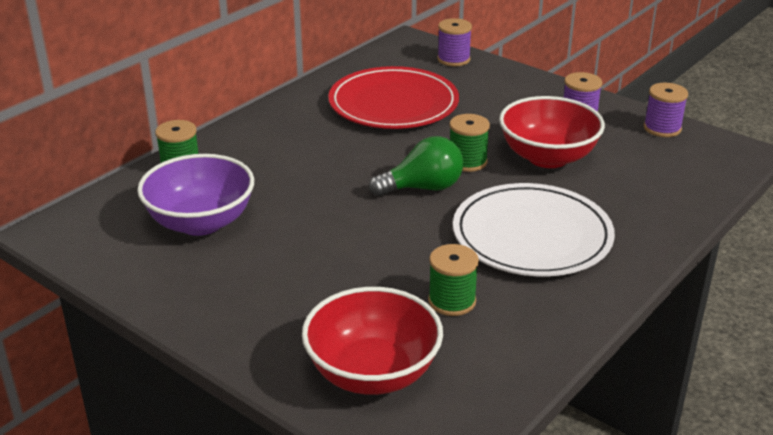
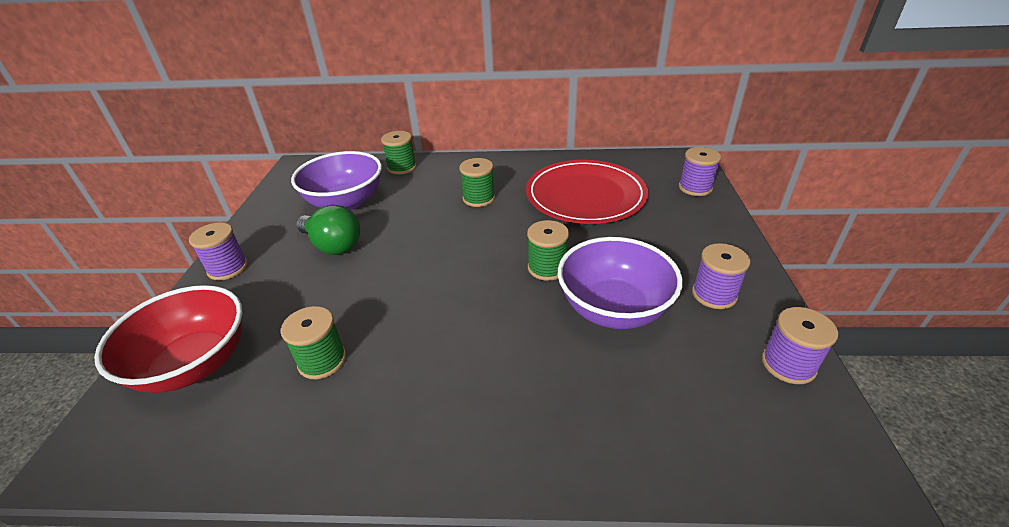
camera: 55 degrees right, 5 degrees up
(225, 327) = (228, 268): none -> purple spool
(316, 150) = (478, 198): none -> green spool
(423, 188) = (480, 265): green light bulb -> green light bulb (333, 245)
(532, 236) = (467, 362): white plate -> none
(548, 157) = (613, 309): red bowl -> purple bowl

